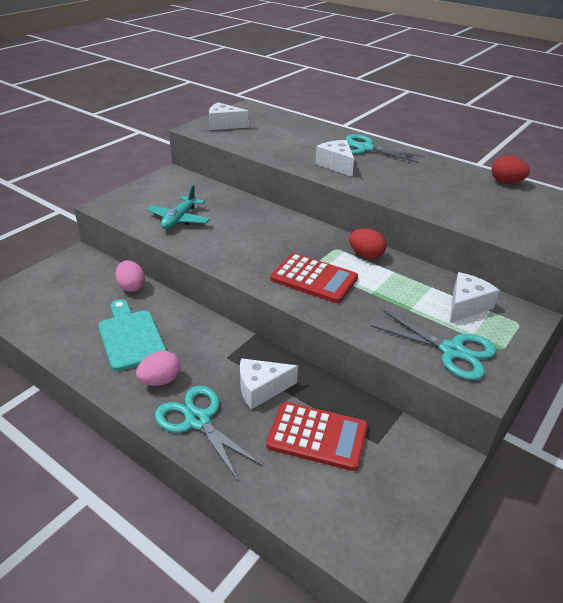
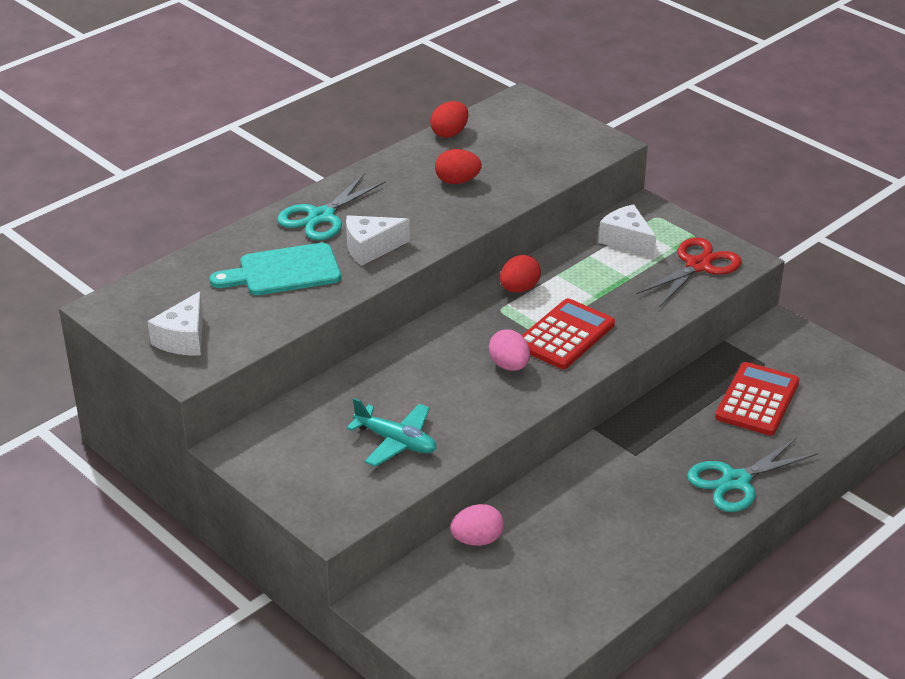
camera: 80 degrees left, 0 degrees up
(130, 337) = (590, 537): turquoise cutting board -> turquoise cutting board (283, 271)
(160, 380) = (673, 509): pink egg -> pink egg (509, 365)
(261, 389) = (690, 431): white cheese -> none
(441, 188) = (457, 181): none -> red egg
(452, 351) = (698, 266): turquoise scissors -> red scissors

